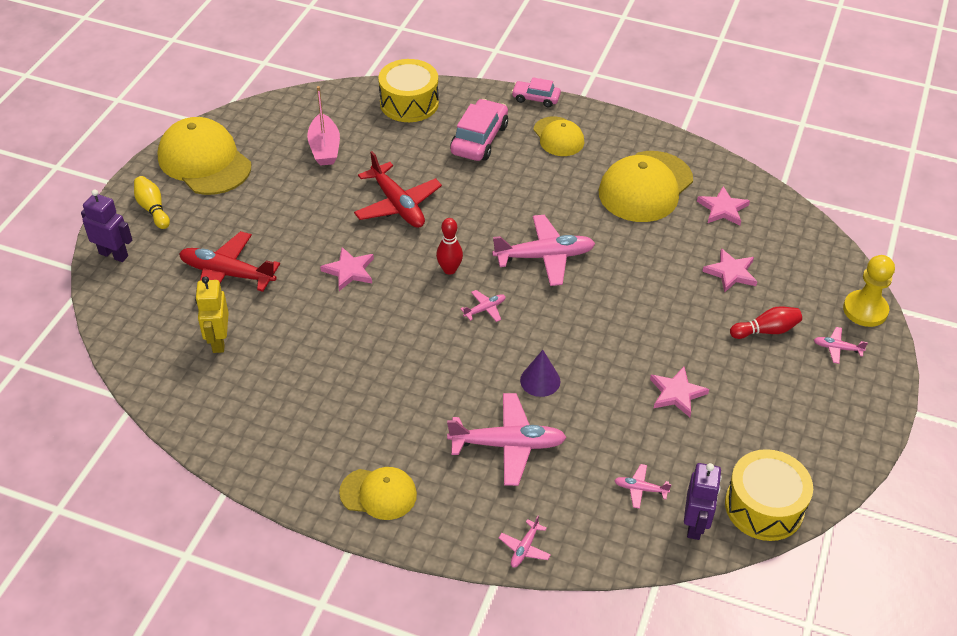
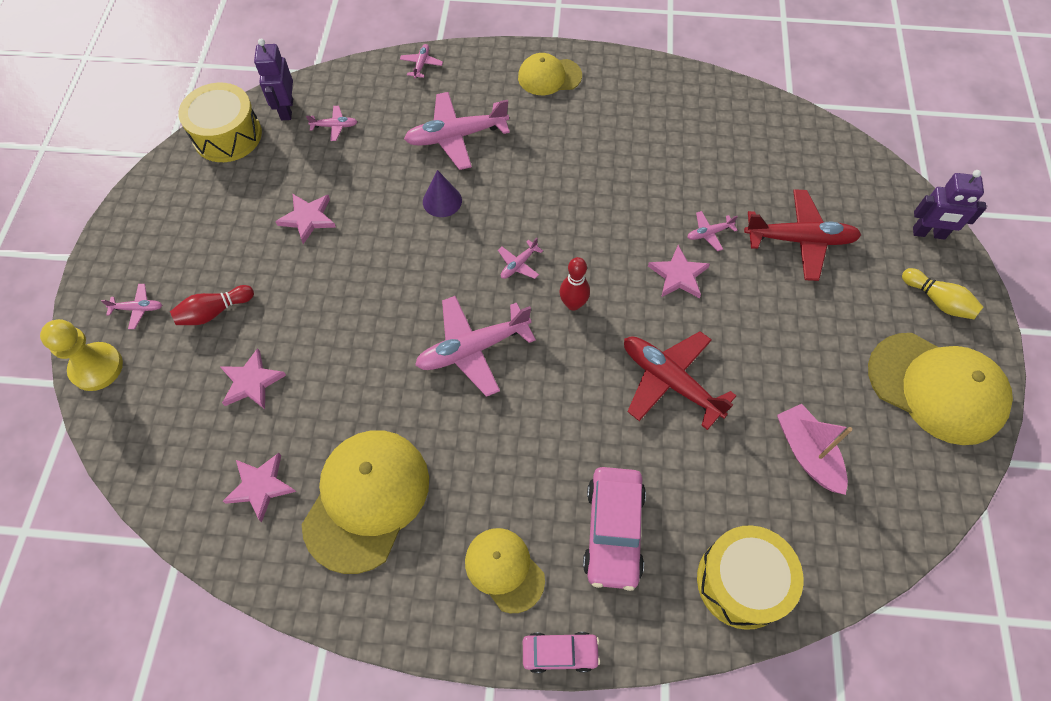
camera: 165 degrees right, 15 degrees up
(218, 341) = (758, 168): yellow robot -> none
(303, 296) = (709, 233): none -> pink plane

